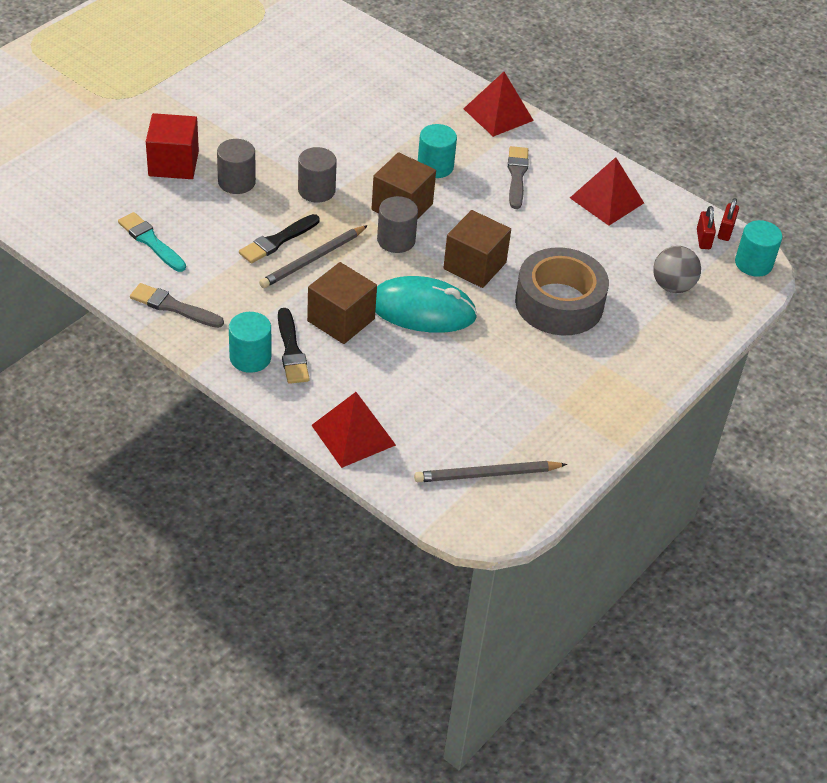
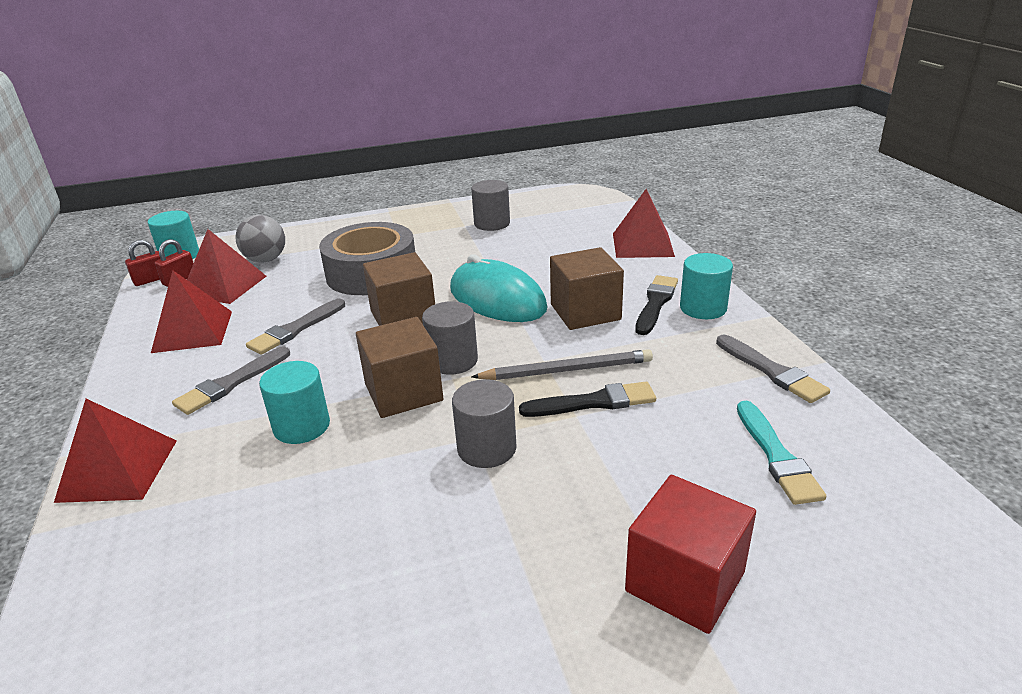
camera: 140 degrees left, 15 degrees down
(236, 182) = (593, 503): grey cylinder -> grey cylinder (492, 224)
(487, 475) = (560, 209): grey pencil -> none
(537, 227) = (295, 329): none -> grey brush
(657, 246) = (224, 286): none -> red pyramid

